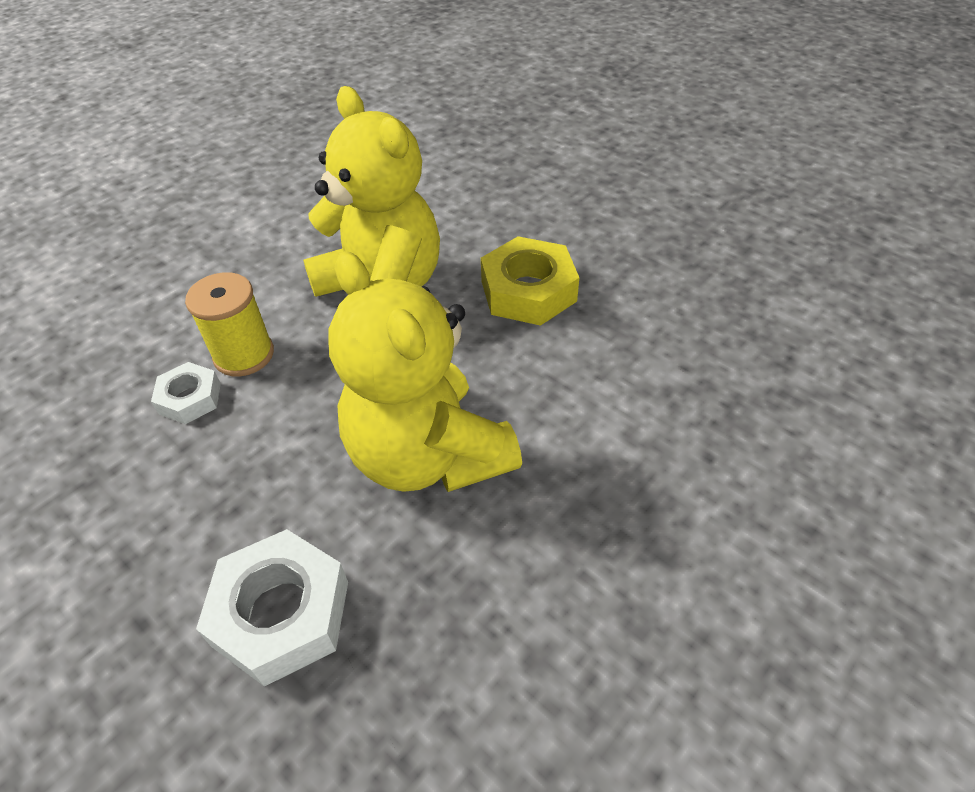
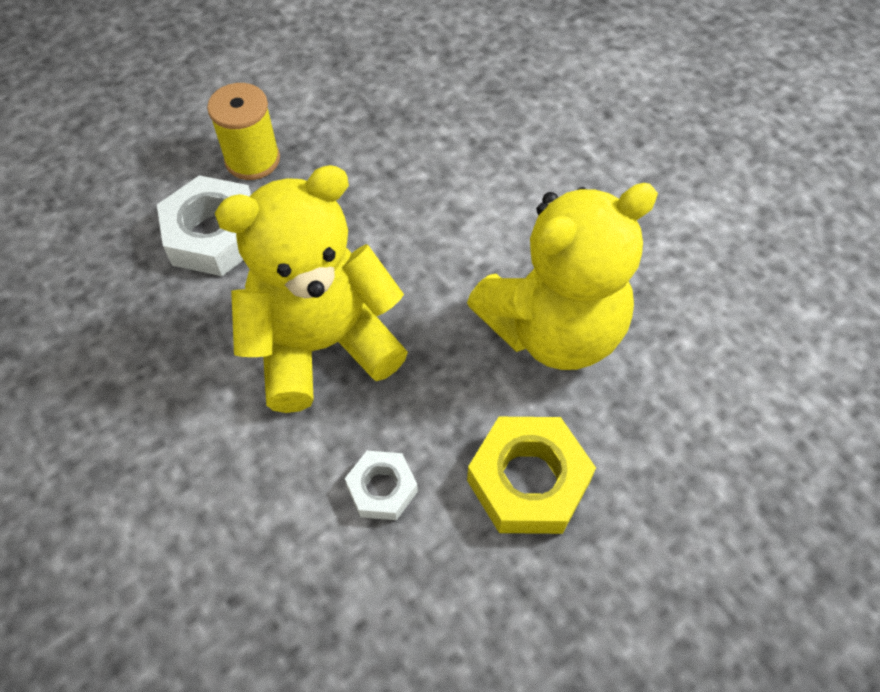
camera: 100 degrees right, 10 degrees up
(190, 398) = (442, 174): white nut -> white nut (382, 489)
(244, 355) = (487, 210): yellow spool -> yellow spool (252, 159)

